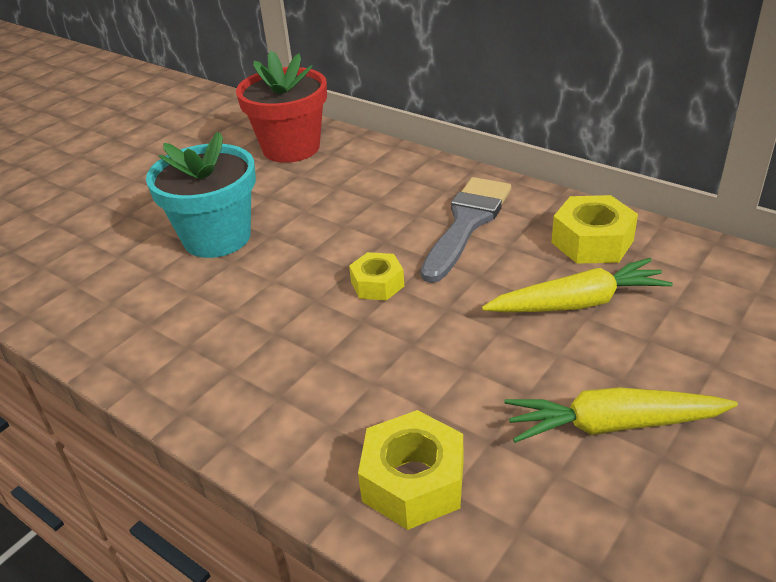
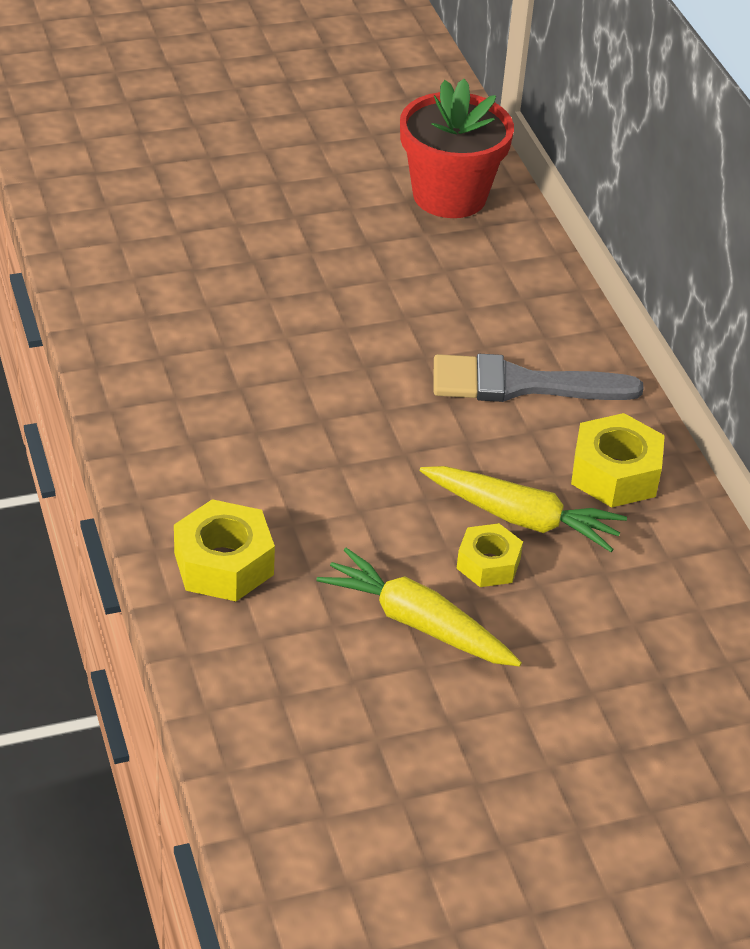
camera: 30 degrees right, 5 degrees up
(217, 238) = (279, 263): turquoise flower pot -> none
(377, 284) = (370, 395): yellow nut -> yellow nut (488, 564)
(467, 223) = (521, 384): grey brush -> grey brush turned 150 degrees counterclockwise

